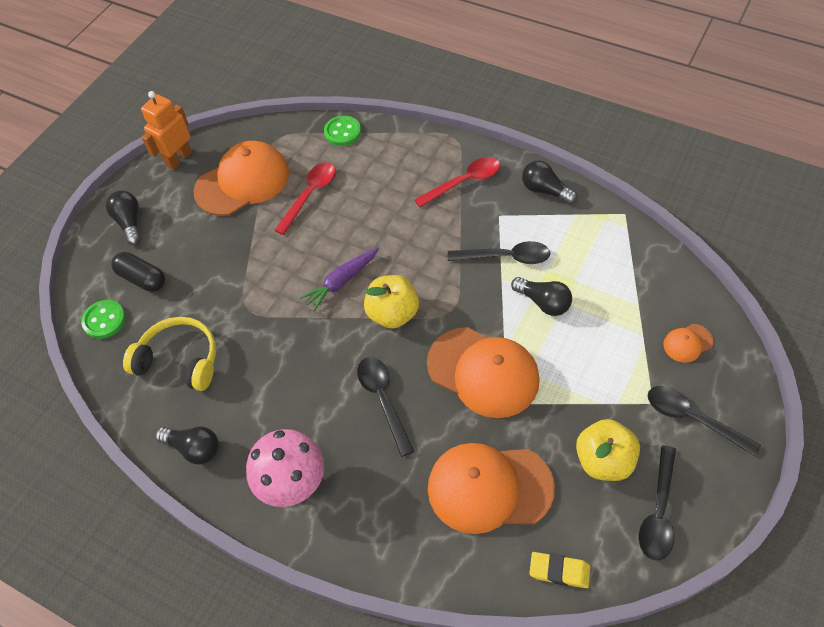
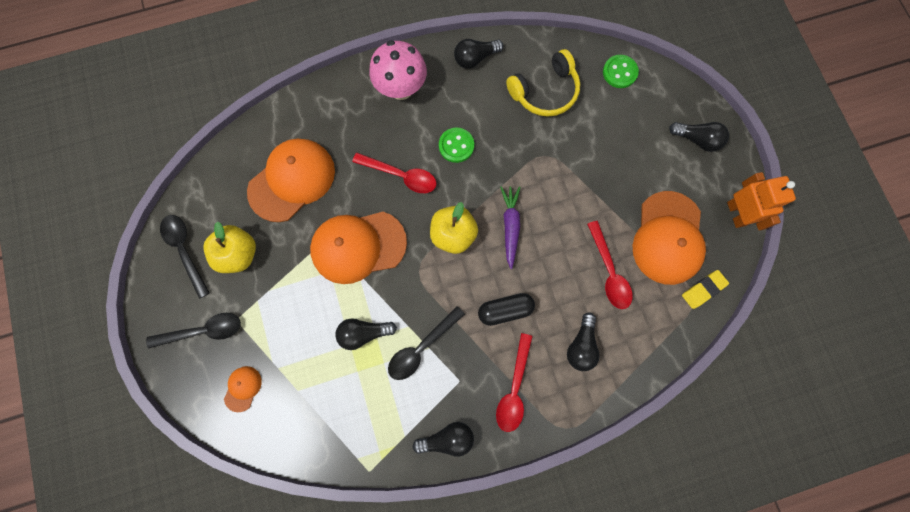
camera: 130 degrees right, 20 degrees up
(142, 279) = (634, 114): black capsule -> black capsule (505, 310)
(342, 132) = (654, 350): green button -> green button (456, 146)
(383, 400) = (401, 175): black spoon -> red spoon
(387, 170) = (581, 345): none -> black light bulb
(559, 571) = (217, 170): yellow eraser -> yellow eraser (703, 290)

